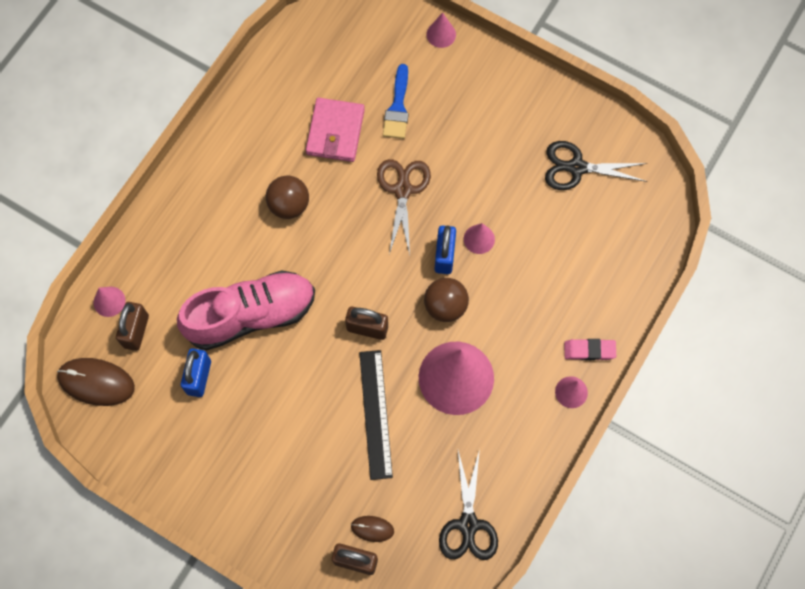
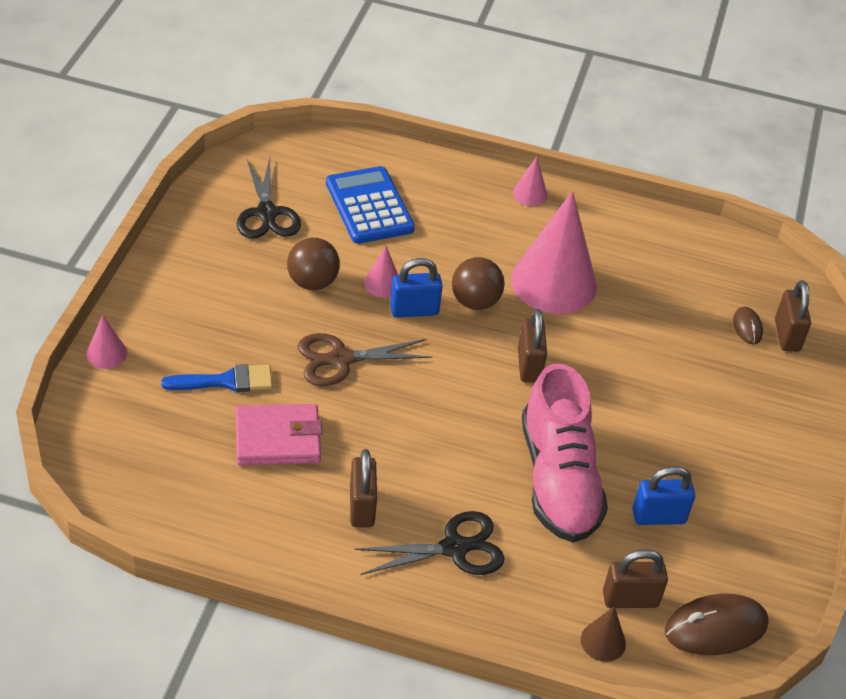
camera: 110 degrees left, 25 degrees down
(96, 382) = (716, 628): brown mouse -> brown mouse turned 75 degrees clockwise
(109, 301) = (603, 641): pink cone -> brown cone
(251, 315) = (558, 479): pink shoe -> pink shoe turned 150 degrees counterclockwise
(261, 174) = (361, 507): none -> brown padlock
(289, 205) = (397, 468): brown ball -> brown ball (312, 282)
(375, 414) = (624, 343): black ruler -> none
(468, 524) = (703, 254): black scissors -> black scissors (455, 548)
(574, 250) = (369, 206): none -> blue calculator
(589, 350) = (479, 185): pink eraser -> none

